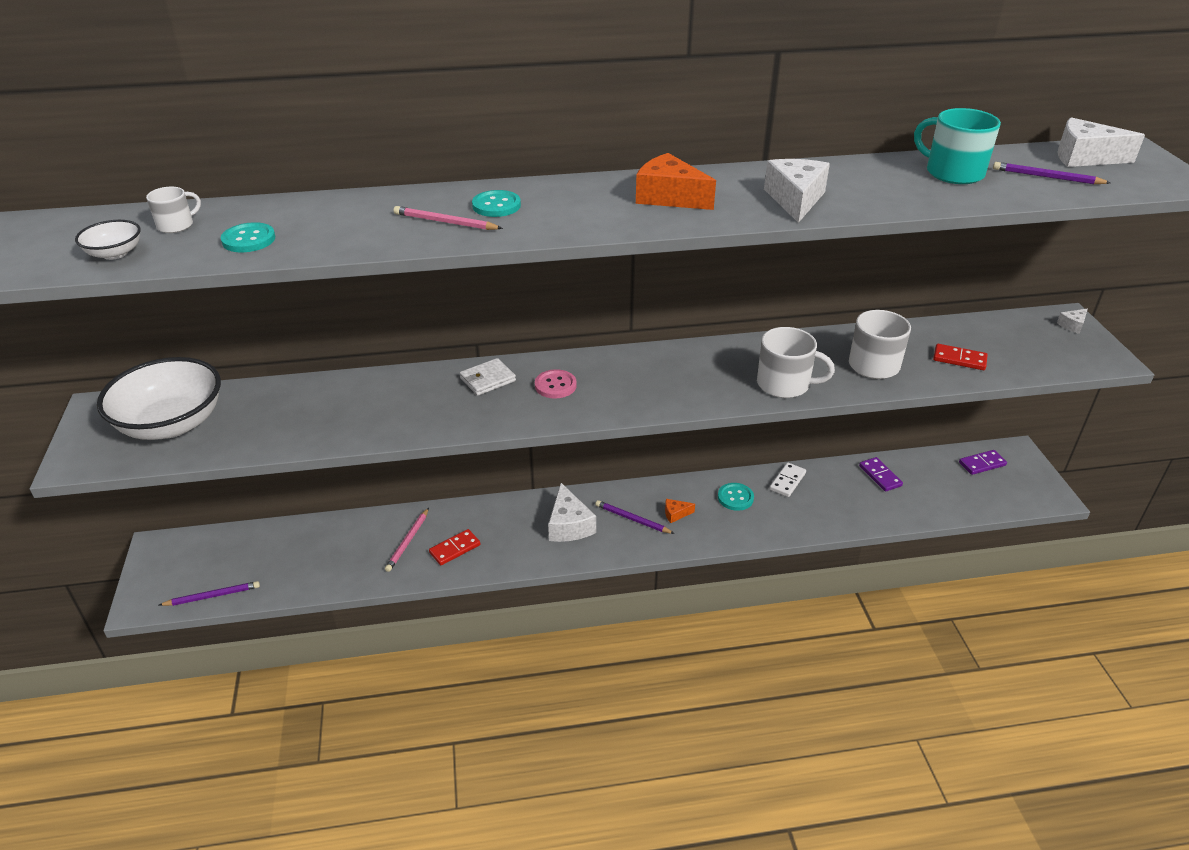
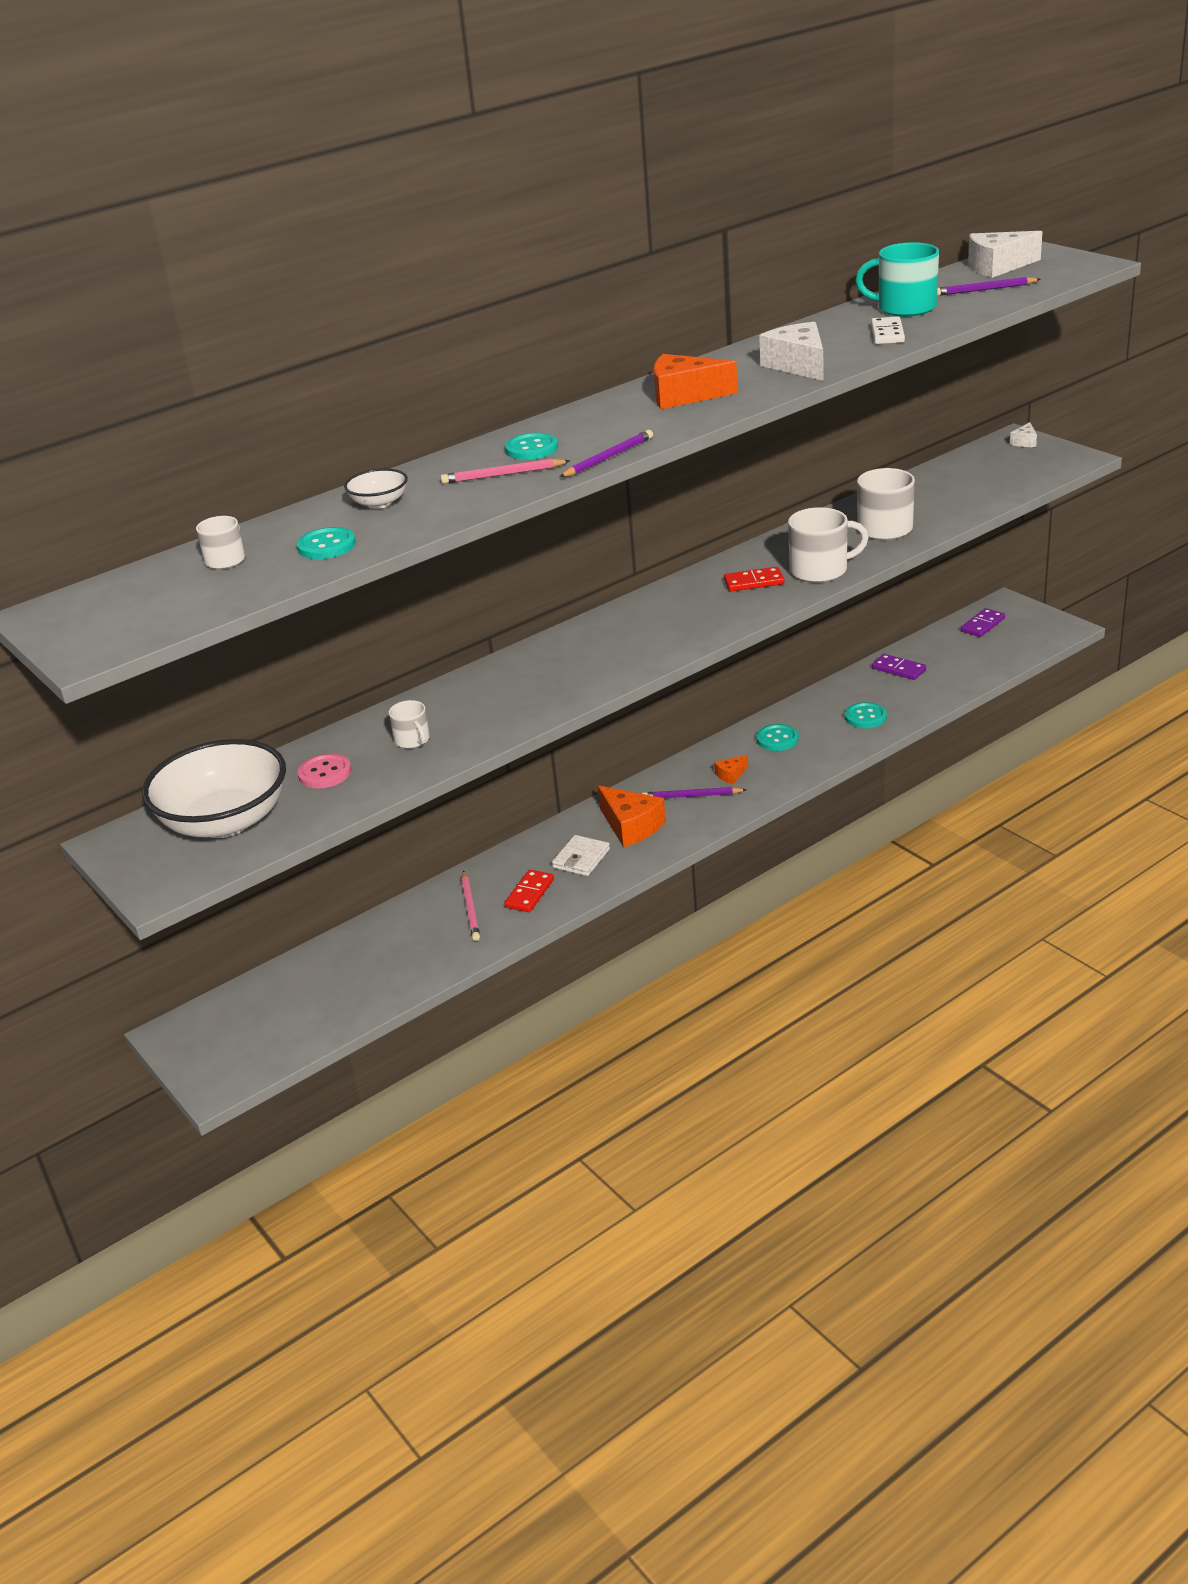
camera: 25 degrees left, 5 degrees down
(115, 253) = (203, 598): white bowl -> white bowl (379, 503)
(212, 596) = (296, 1043): purple pencil -> purple pencil (608, 458)
(349, 410) = (412, 740): none -> white mug
(487, 379) = (527, 666): white wallet -> white wallet (581, 858)
(555, 385) = (603, 646): pink button -> pink button (325, 773)
(569, 525) = (631, 826): white cheese -> orange cheese
(787, 481) = (815, 707): white domino -> white domino (887, 334)
(819, 508) = (865, 717): none -> turquoise button
(959, 359) = (954, 499): red domino -> red domino (754, 582)

